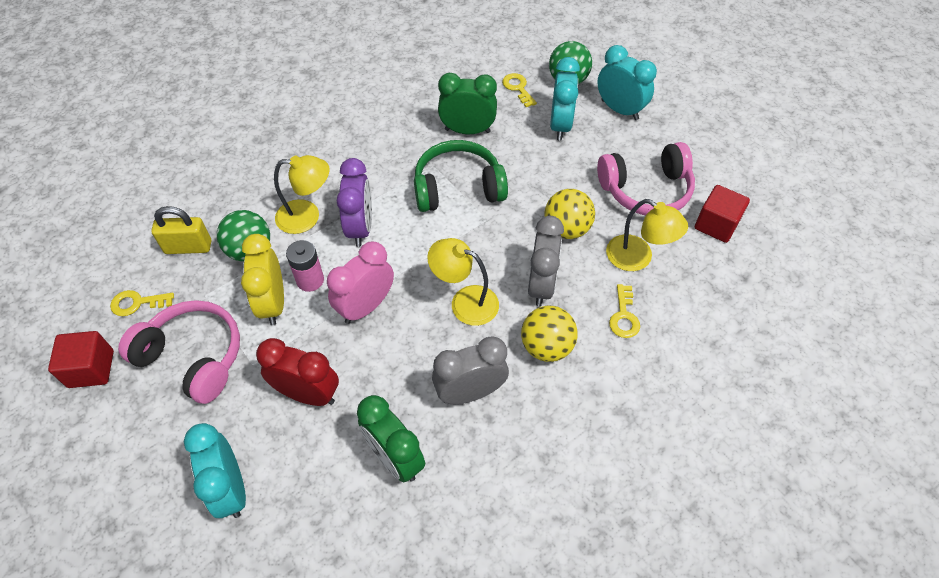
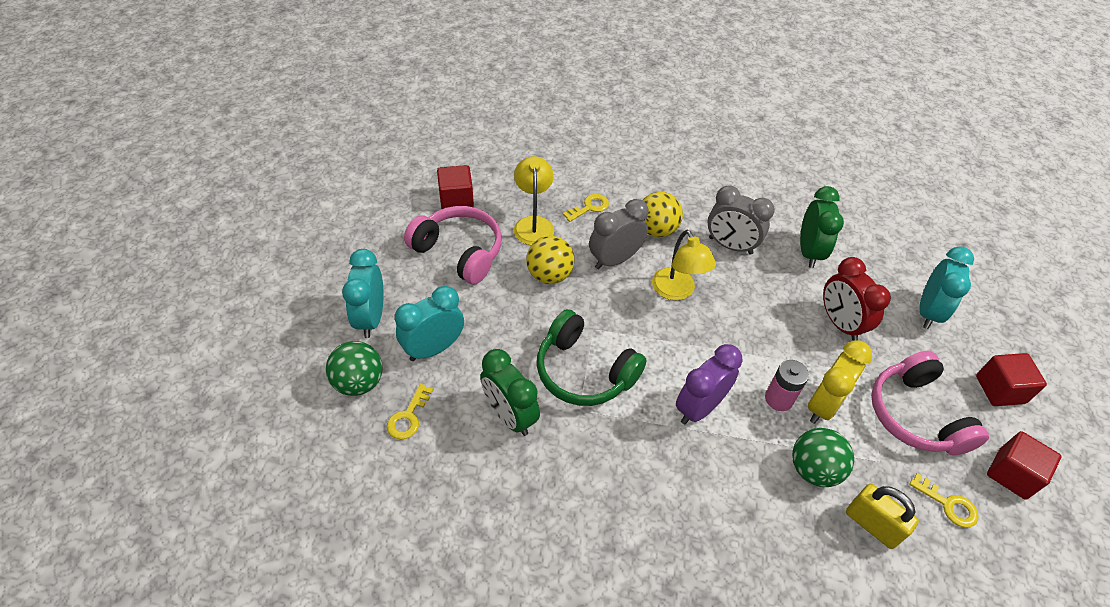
camera: 135 degrees left, 5 degrees down
(123, 450) = (1000, 389): none -> red cube
(307, 216) = (736, 459): yellow lamp -> none
(366, 306) = (751, 344): pink clock -> none

